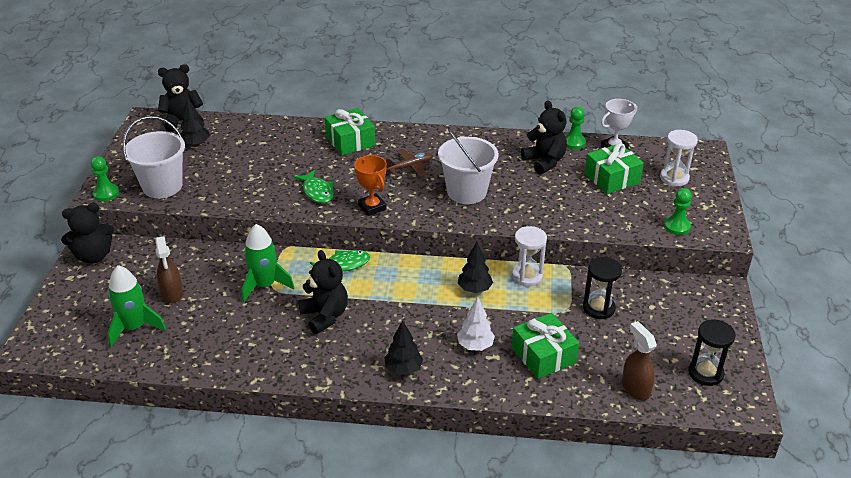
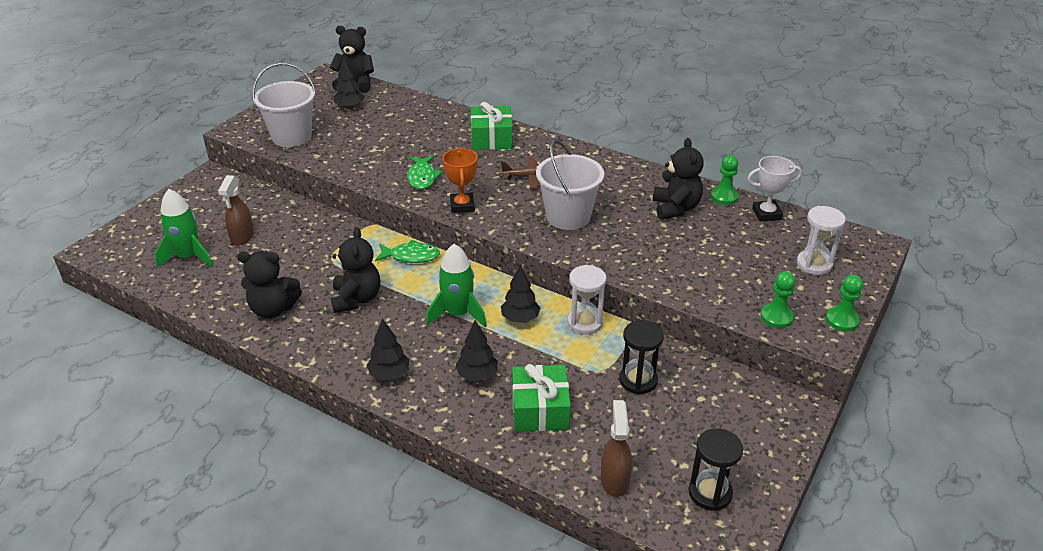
camera: 25 degrees right, 0 degrees up
(94, 256) = (206, 185): black teddy bear -> black teddy bear (273, 309)
(106, 194) = (241, 131): green pawn -> green pawn (842, 320)
(264, 285) = (325, 253): green rocket -> green rocket (458, 314)
(475, 345) = (477, 375): white tree -> black tree
(612, 178) = (739, 245): green gift -> none

